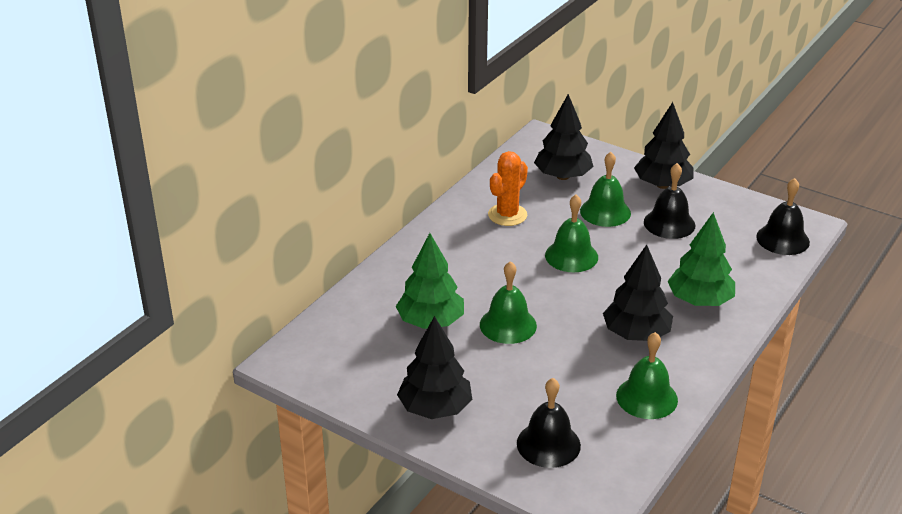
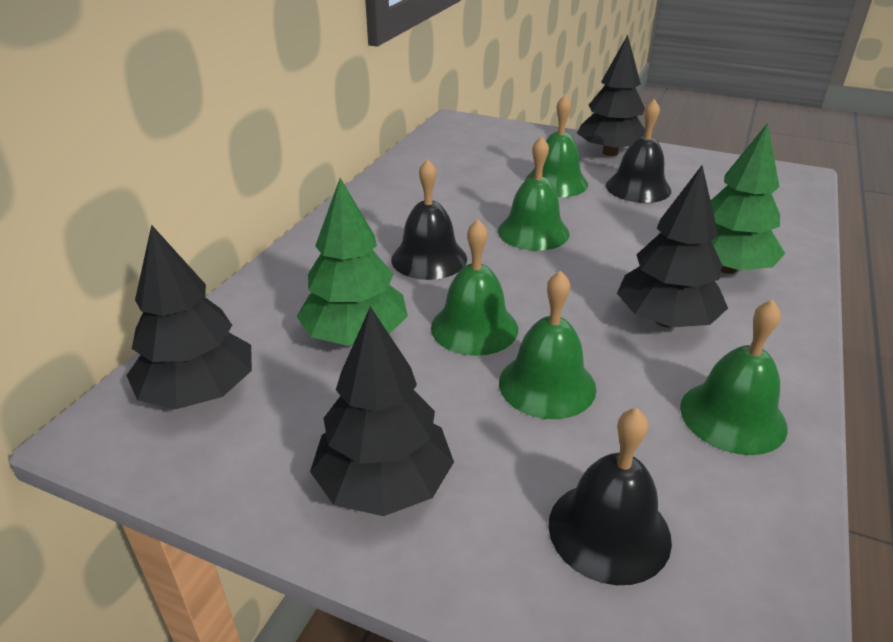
camera: 10 degrees left, 0 degrees up
(507, 215) = (436, 195): orange cactus -> none
(542, 366) = (547, 385): none -> green bell
(563, 176) = (491, 153): black tree -> black tree (199, 392)
(782, 239) = (780, 192): black bell -> black bell (429, 258)

